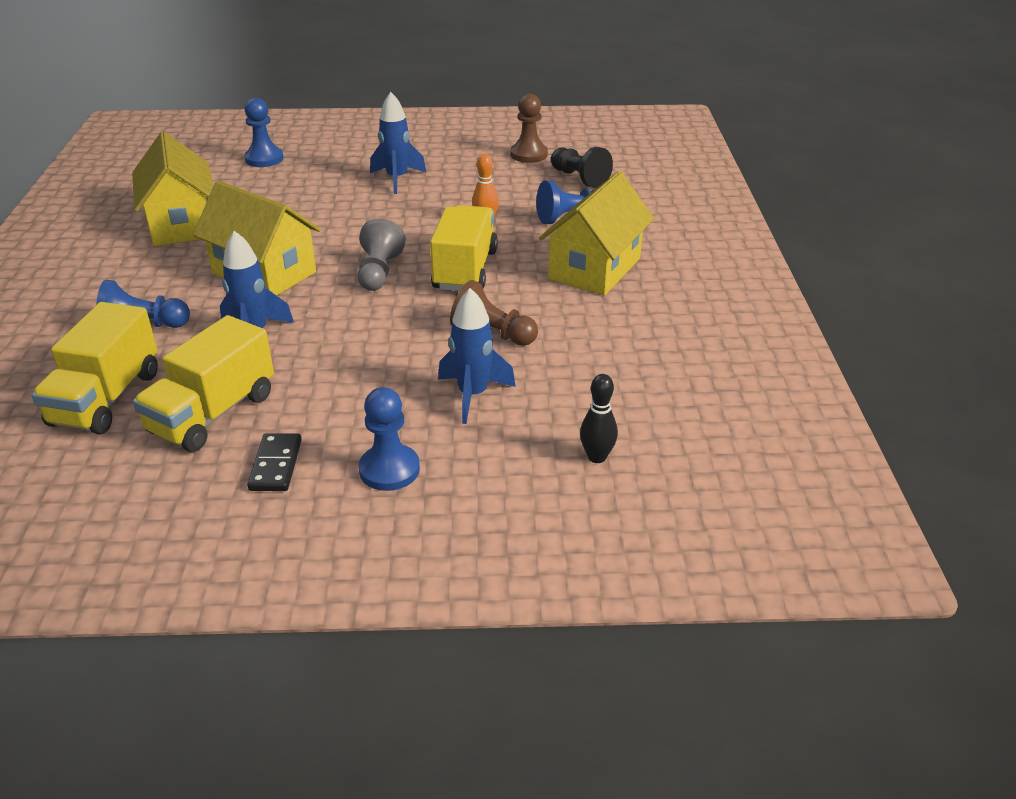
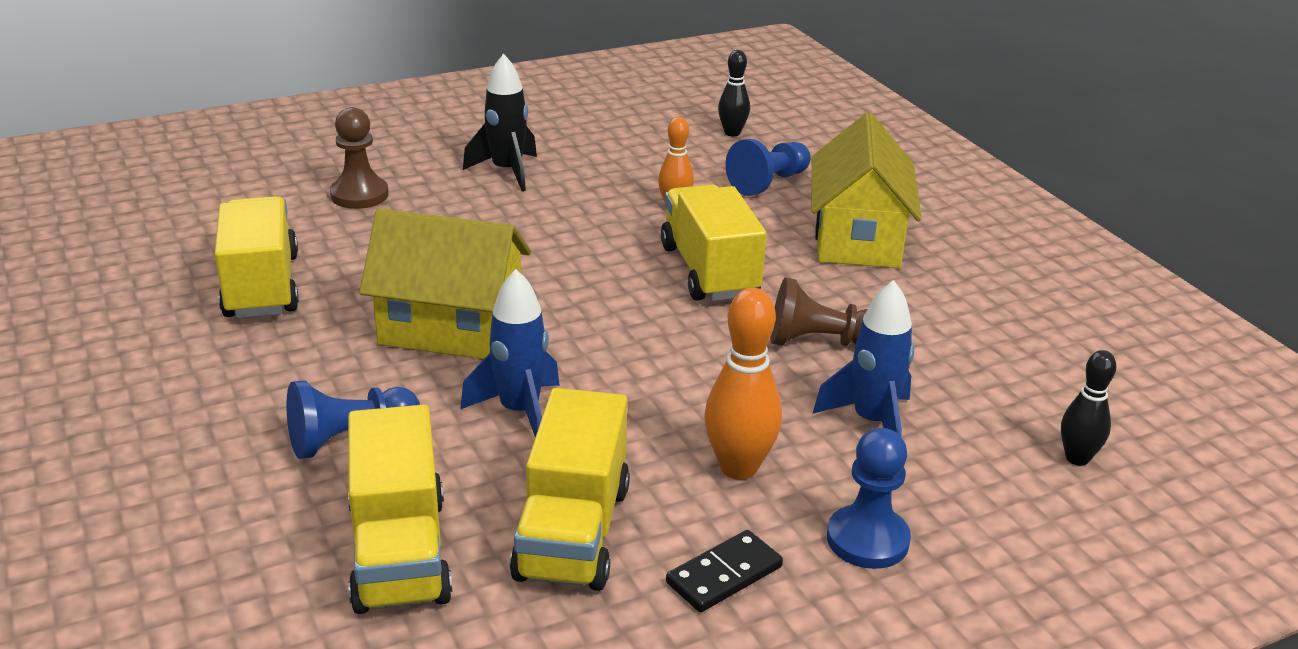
camera: 25 degrees left, 5 degrees down
(182, 224) = (262, 286): yellow house -> yellow truck
(264, 159) = (293, 175): blue pawn -> none
(276, 465) = (724, 575): black domino -> black domino turned 75 degrees clockwise
(353, 401) = (738, 468): none -> orange bowling pin
(379, 272) = (604, 296): grey pawn -> none
(397, 179) = (507, 172): blue rocket -> black rocket
(528, 154) = (643, 113): brown pawn -> brown pawn (359, 195)
(579, 178) = (732, 133): black pawn -> black bowling pin

